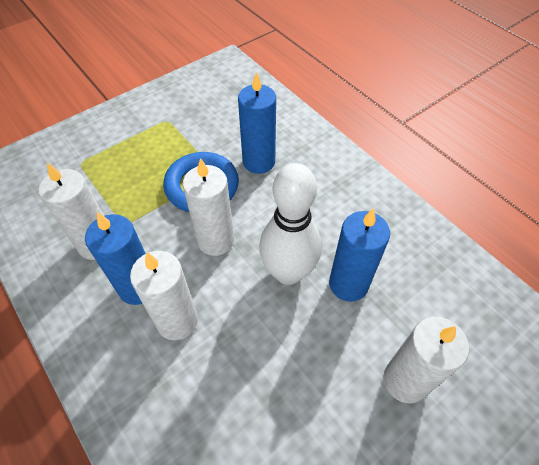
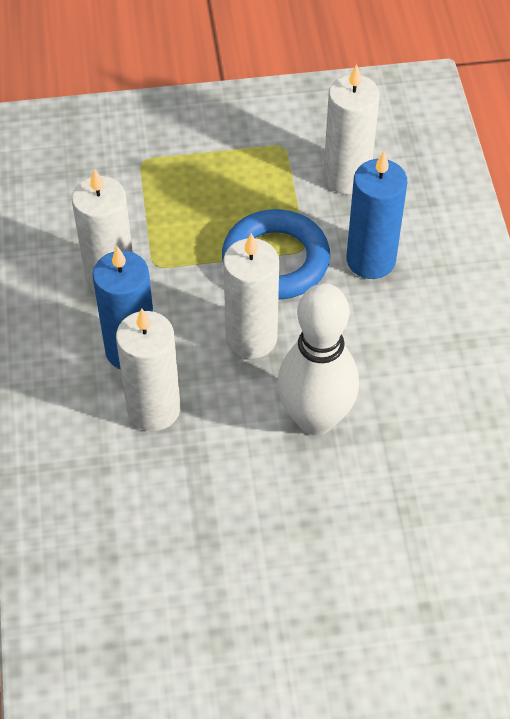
camera: 30 degrees right, 0 degrees up
(348, 284) = (380, 468): blue candle -> none
(405, 380) = (370, 602): white candle -> white candle (346, 177)

